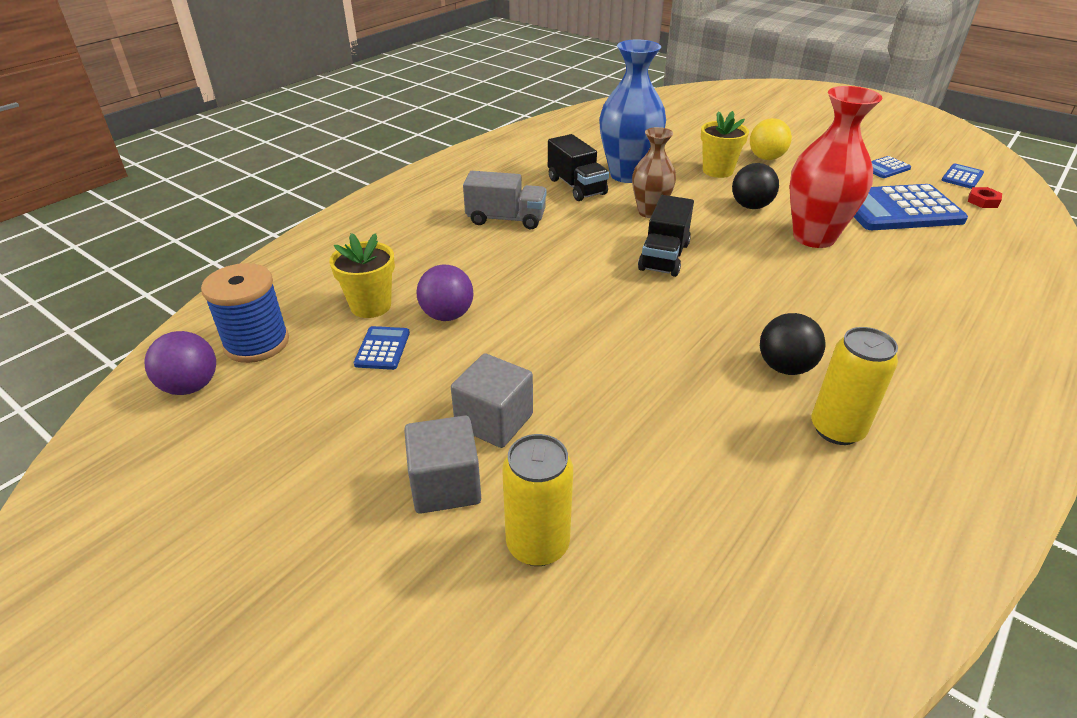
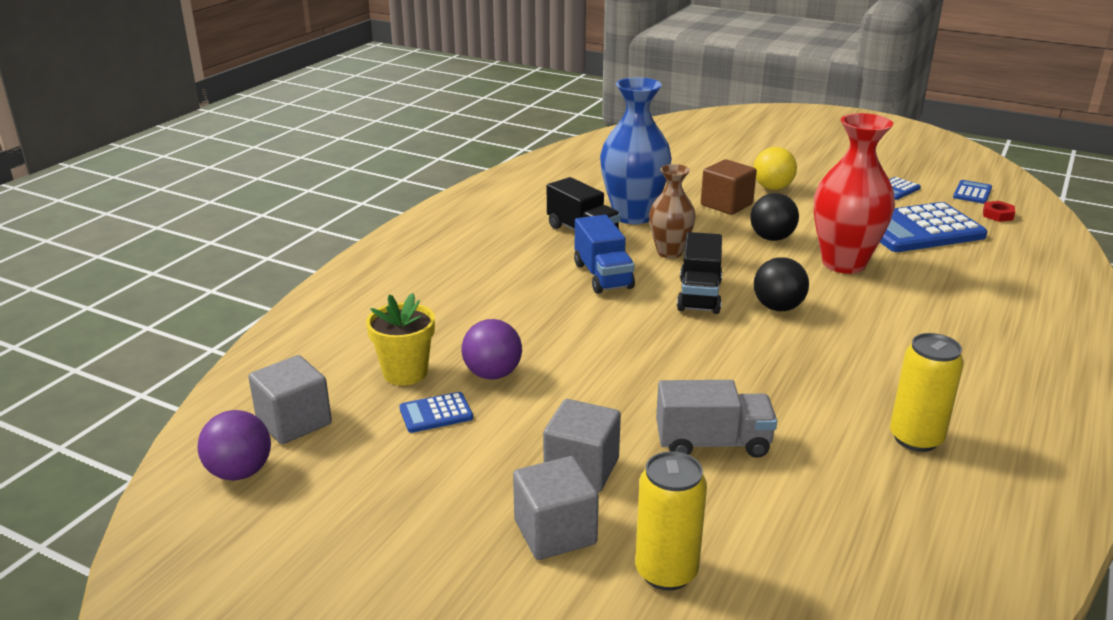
camera: 10 degrees left, 10 degrees down
(256, 343) = (294, 422): blue spool -> grey cube
(382, 348) = (436, 413): blue calculator -> blue calculator turned 105 degrees counterclockwise
(506, 219) = (518, 272): grey truck -> grey truck (712, 443)
(581, 229) = (603, 276): none -> blue truck
(717, 171) = (726, 205): yellow flower pot -> brown cube
(785, 367) = (851, 388): black ball -> black ball (778, 307)

